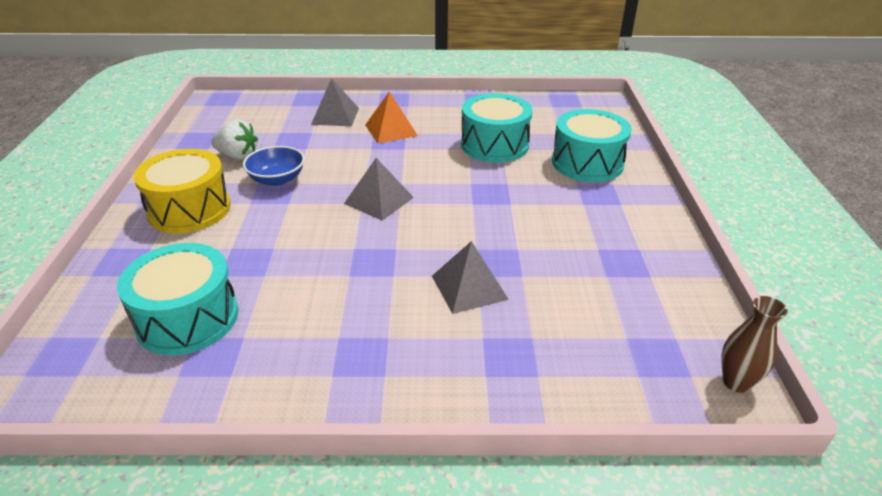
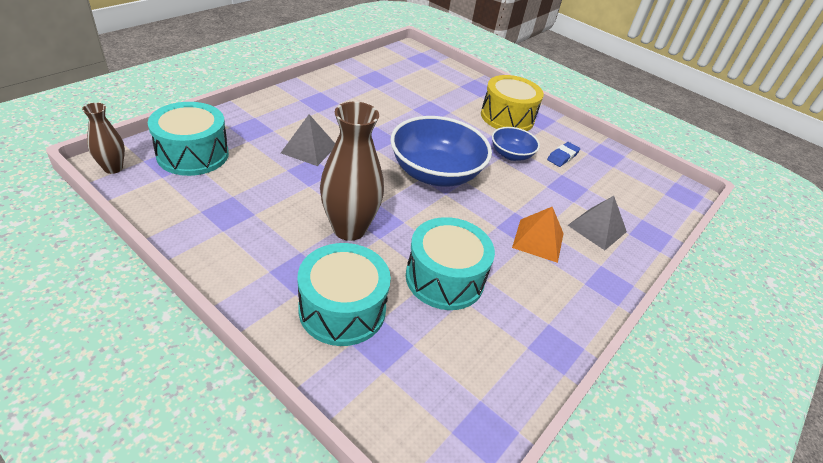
camera: 125 degrees right, 5 degrees up
(187, 318) = (408, 83): turquoise drum -> turquoise drum (193, 154)
(238, 156) = (562, 157): white strawberry -> blue eraser
(378, 200) = (435, 173): grey pyramid -> blue bowl
(524, 199) = (349, 229): none -> brown vase

